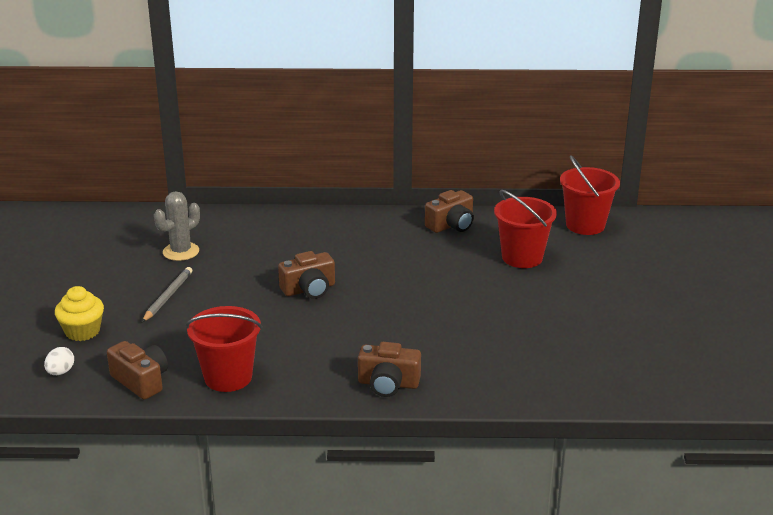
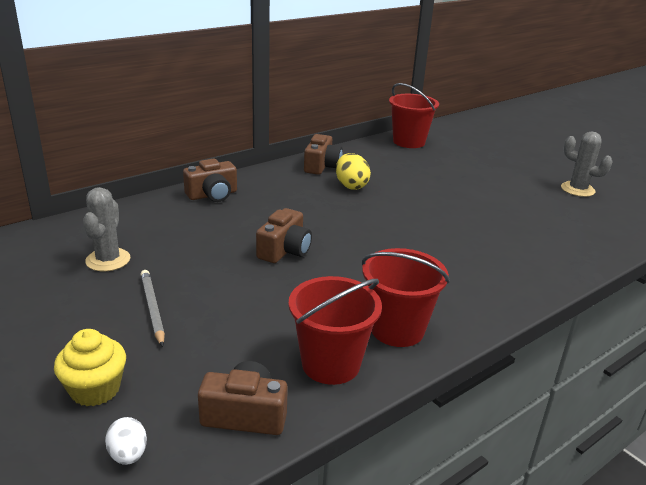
camera: 40 degrees left, 0 degrees up
(388, 384) = (470, 304): brown camera -> brown camera (212, 195)
(449, 253) = (351, 186): none -> yellow egg
(522, 257) = (405, 173): red bucket -> red bucket (397, 329)
(686, 334) = (577, 189): none -> grey cactus

